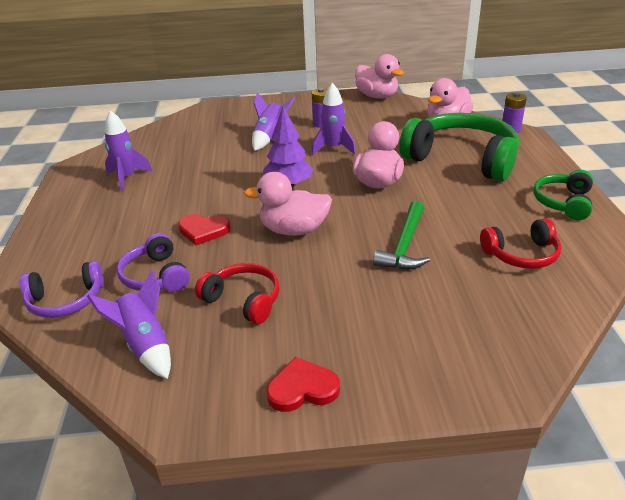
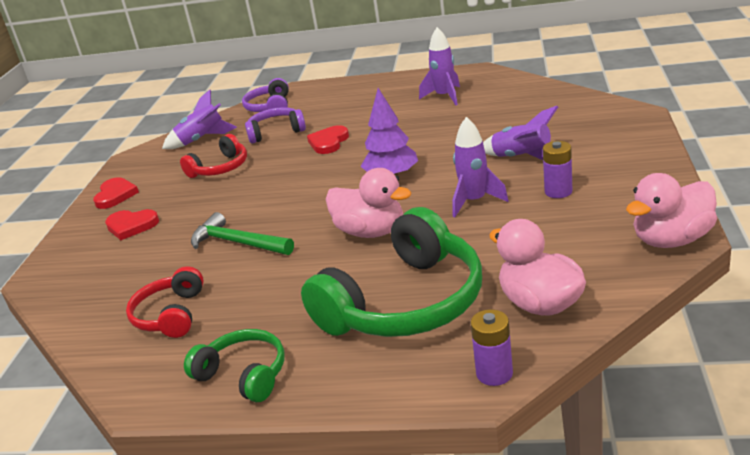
camera: 105 degrees right, 5 degrees down
(294, 230) = (302, 184): pink duck -> none
(382, 338) = (131, 226): none -> red heart

